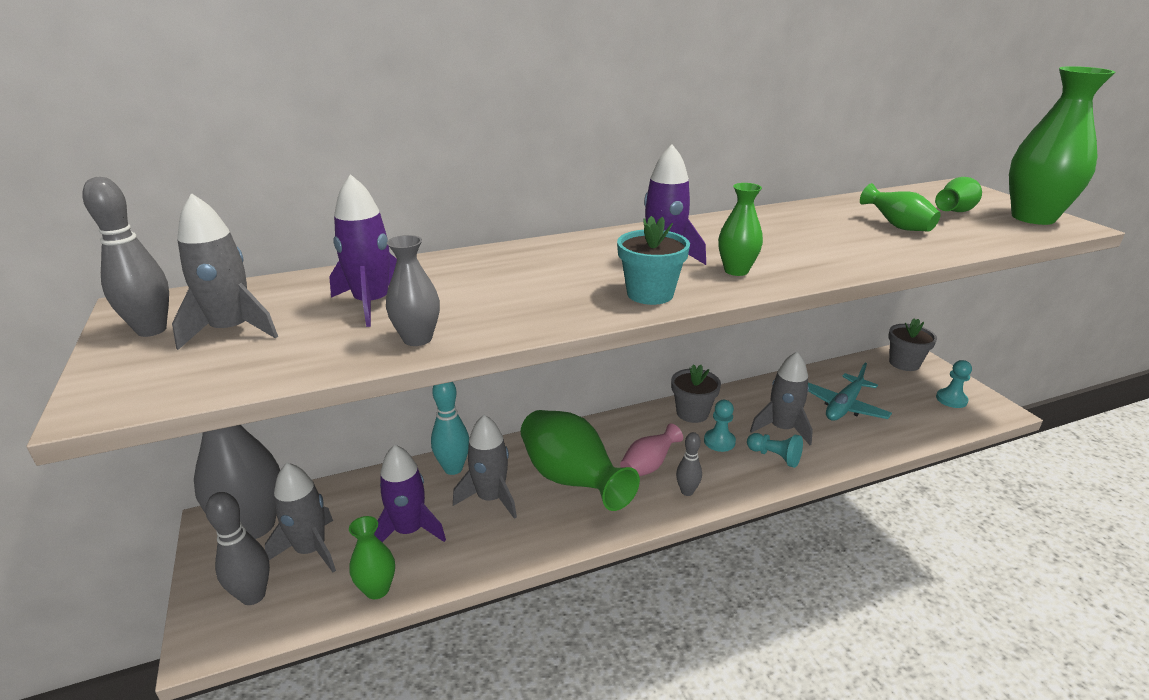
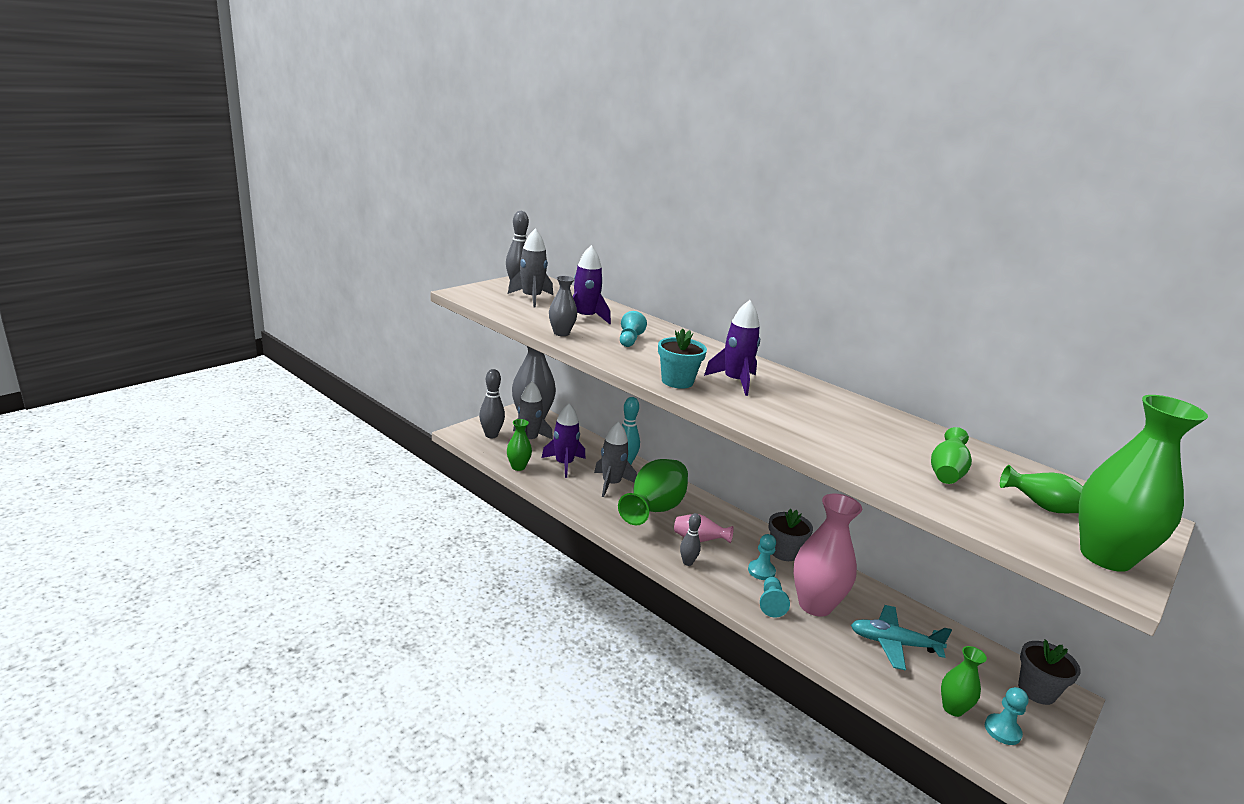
camera: 60 degrees right, 5 degrees down
(489, 291) = (629, 340): none -> turquoise pawn
(736, 271) = (748, 406): green vase -> green vase (952, 708)
(782, 428) = (815, 605): grey rocket -> pink vase

